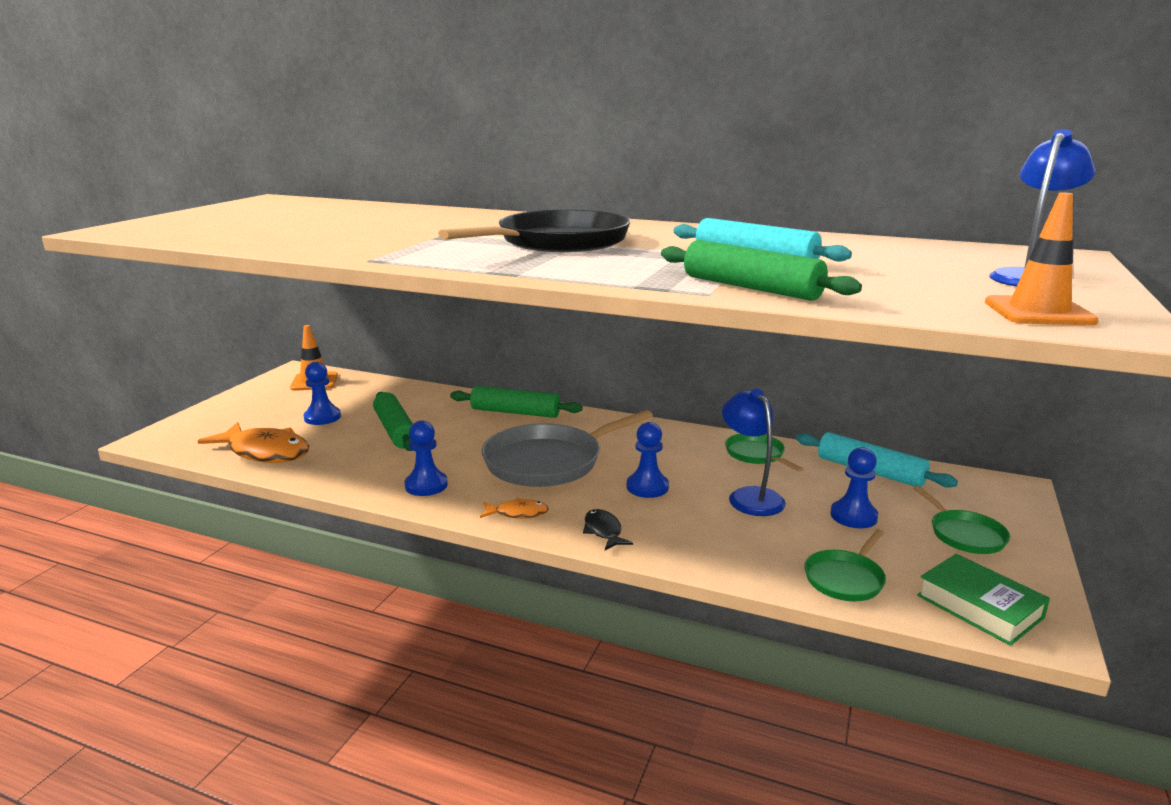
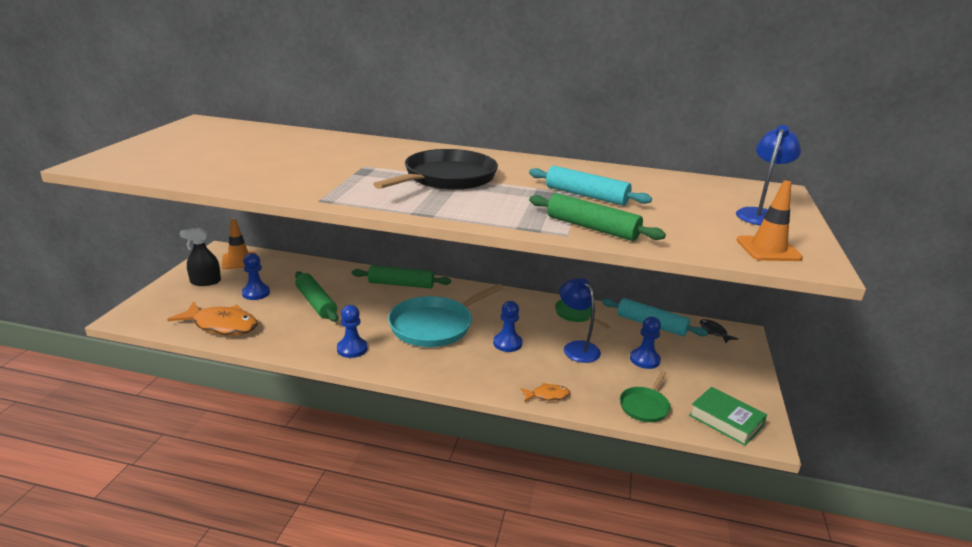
camera: 10 degrees left, 5 degrees up
(264, 403) = (205, 282): none -> black spray bottle
(518, 513) = (423, 368): orange fish -> orange fish (547, 395)
(548, 462) = (434, 326): grey pan -> turquoise pan
(603, 531) = (485, 379): black fish -> black fish (714, 332)
(964, 535) = (713, 370): green pan -> none

